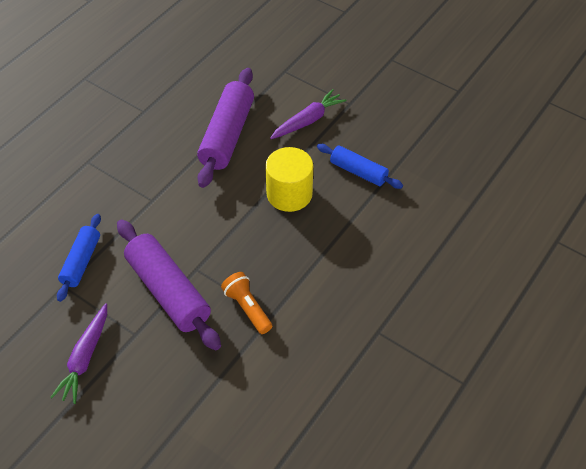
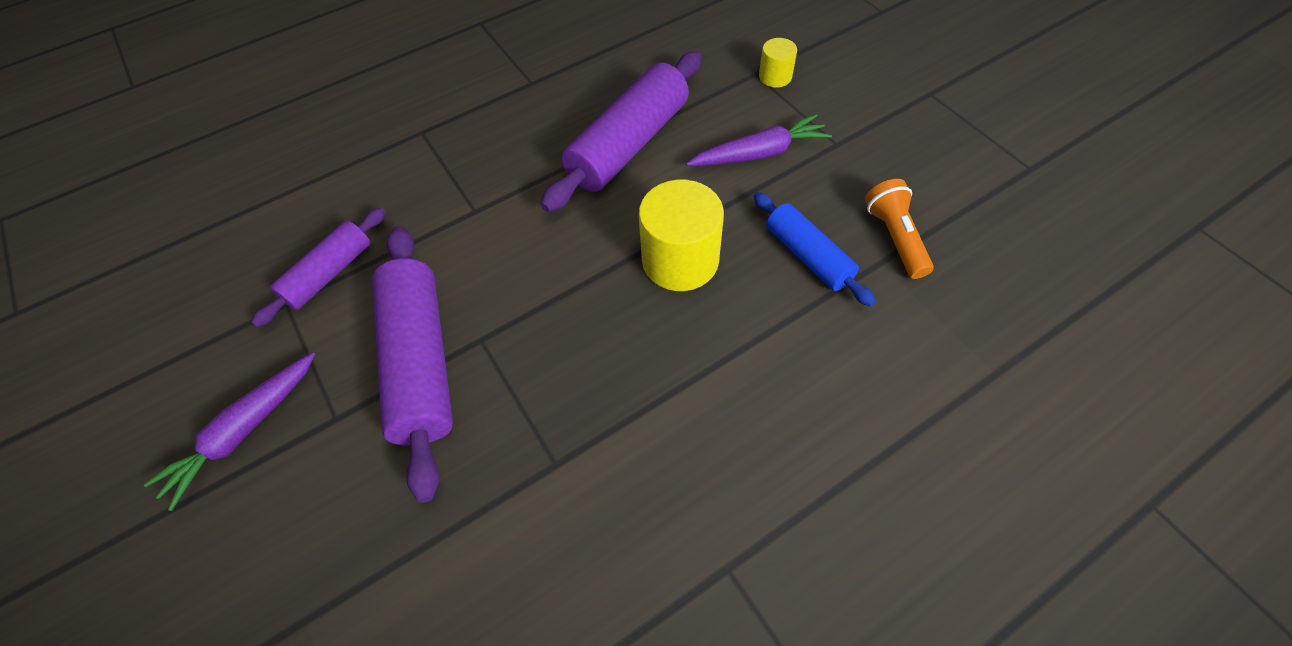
camera: 25 degrees right, 5 degrees up
(81, 262) = (329, 274): blue rolling pin -> purple rolling pin
(247, 308) = (524, 435): orange flashlight -> orange flashlight (895, 238)
(297, 70) = (775, 77): none -> yellow cylinder

